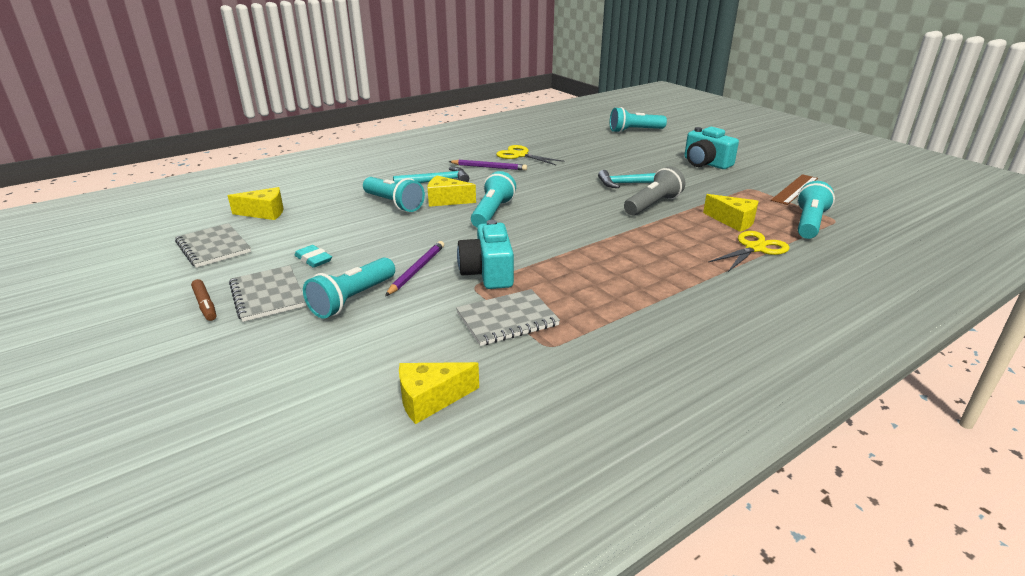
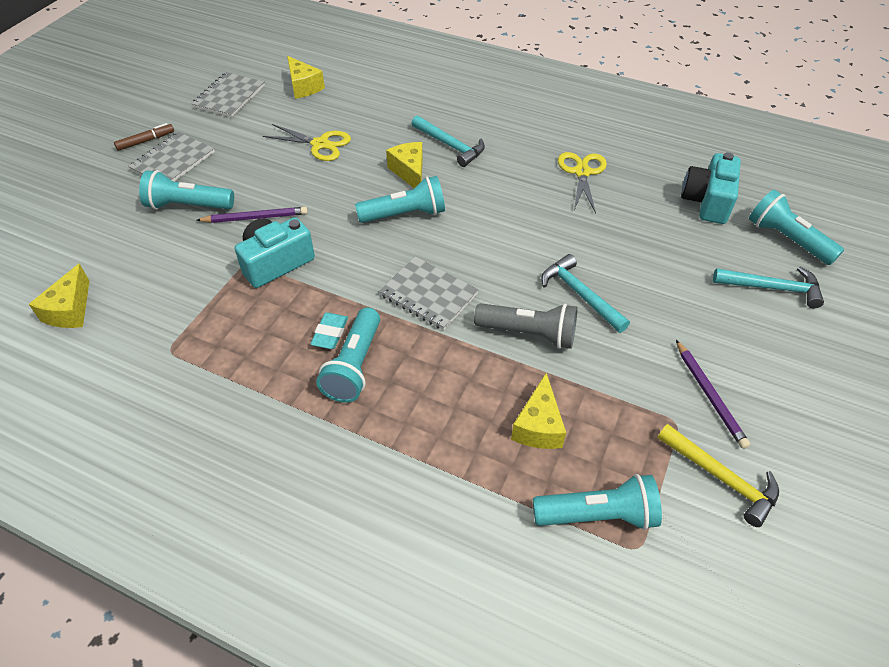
camera: 60 degrees right, 20 degrees up
(205, 305) = (146, 141): brown marker -> brown marker turned 150 degrees counterclockwise
(313, 259) = (239, 154): turquoise eraser -> turquoise eraser (330, 333)
(394, 204) = (375, 144): turquoise flashlight -> turquoise flashlight (354, 366)
(430, 400) = (70, 310): yellow cheese -> yellow cheese turned 120 degrees counterclockwise
(489, 167) = (522, 164): purple pencil -> purple pencil (709, 395)
(507, 319) = (200, 307): grey notebook -> grey notebook (428, 294)
(668, 143) = (772, 288): none -> turquoise hammer
(705, 163) = (729, 349): turquoise camera -> turquoise camera (707, 201)
(754, 248) = (470, 465): yellow scissors -> yellow scissors (320, 144)
(795, 189) = (721, 478): brown ruler -> yellow hammer

